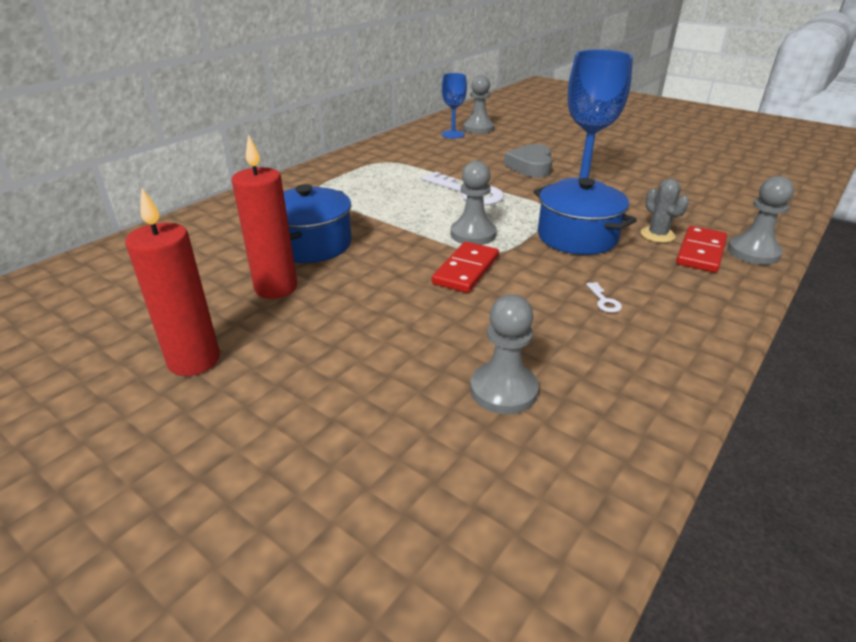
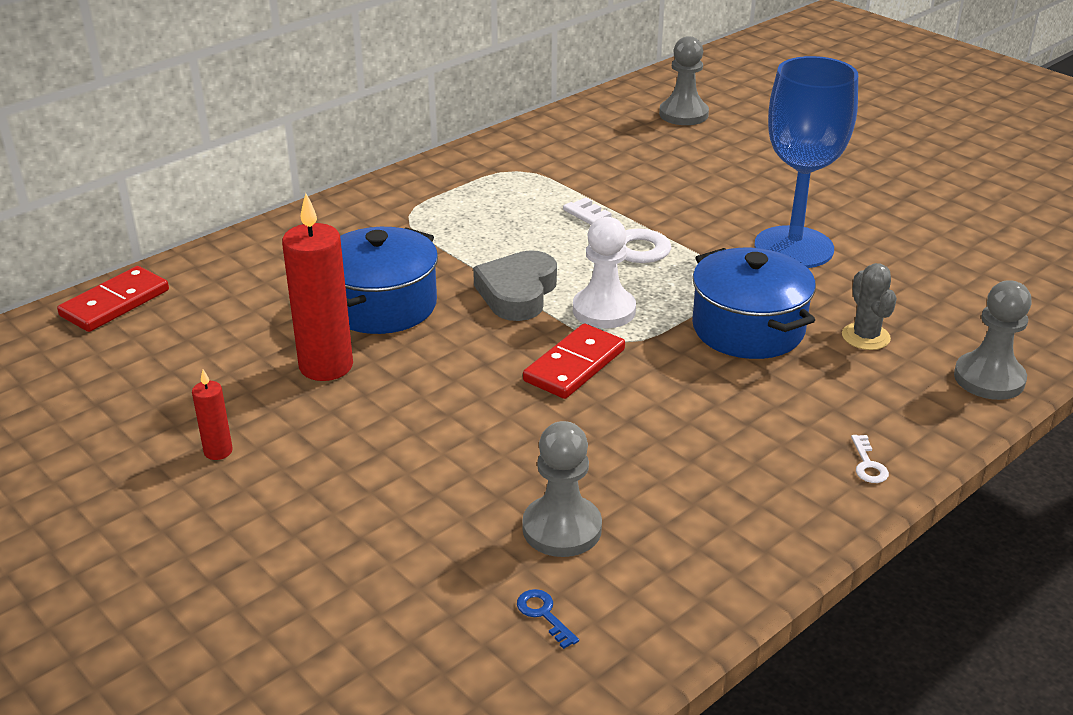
camera: 10 degrees right, 0 degrees up
(194, 360) = (218, 451): red candle -> red candle, size x0.48
(453, 134) = (639, 123): blue goblet -> none
(473, 234) = (604, 310): grey pawn -> white pawn
(517, 468) = (543, 614): none -> blue key
(530, 166) = (735, 197): grey heart -> grey heart (517, 293)
(604, 301) = (738, 429): white key -> white key (868, 464)
(700, 252) = (912, 370): red domino -> red domino (115, 303)

